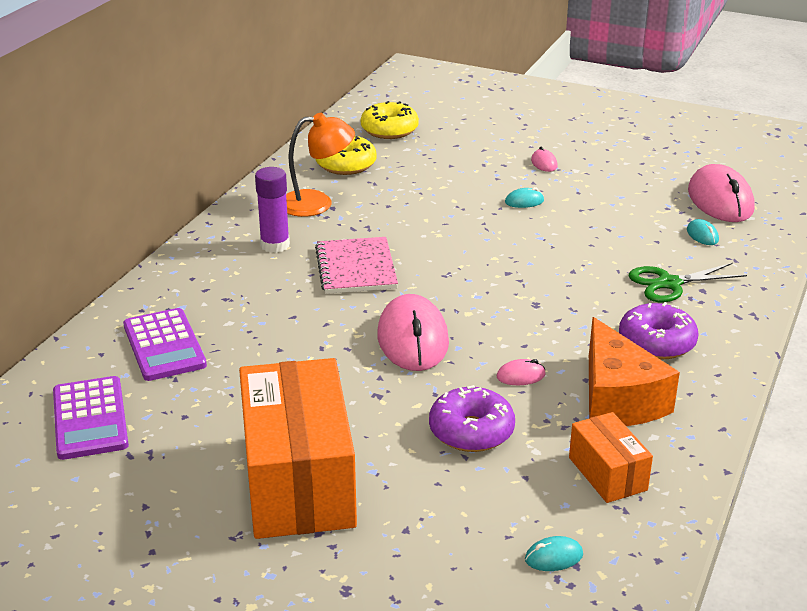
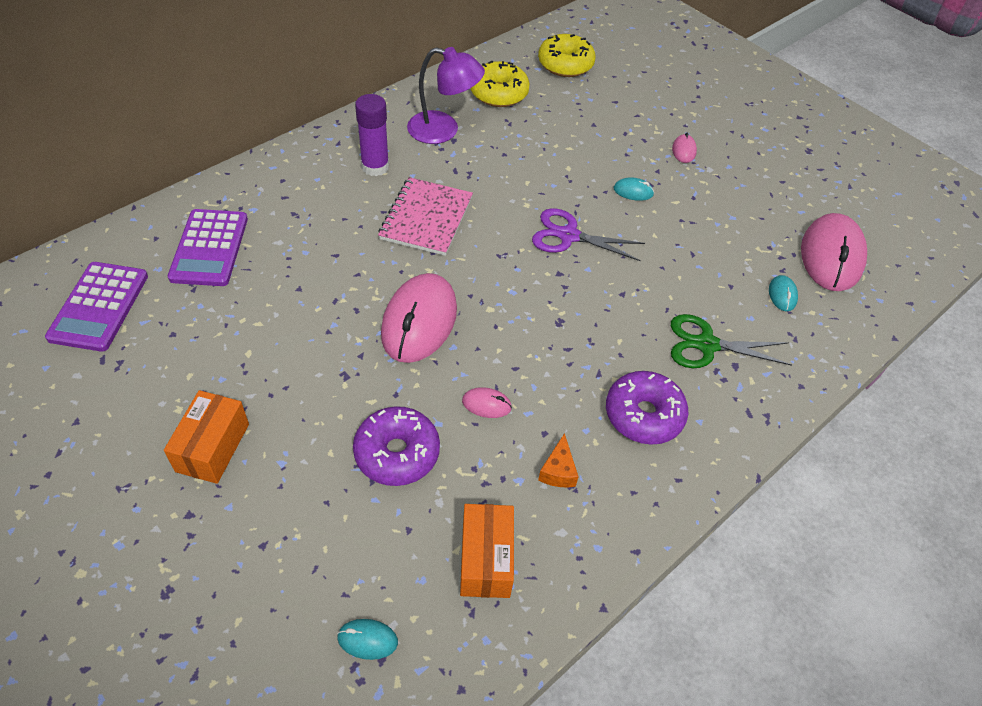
camera: 20 degrees right, 20 degrees up
(298, 481) = (212, 447): orange box -> orange box, size x0.49
(317, 203) = (443, 130): orange lamp -> purple lamp
(494, 245) = (568, 236): none -> purple scissors
(618, 399) = (558, 471): orange cheese -> orange cheese, size x0.41

